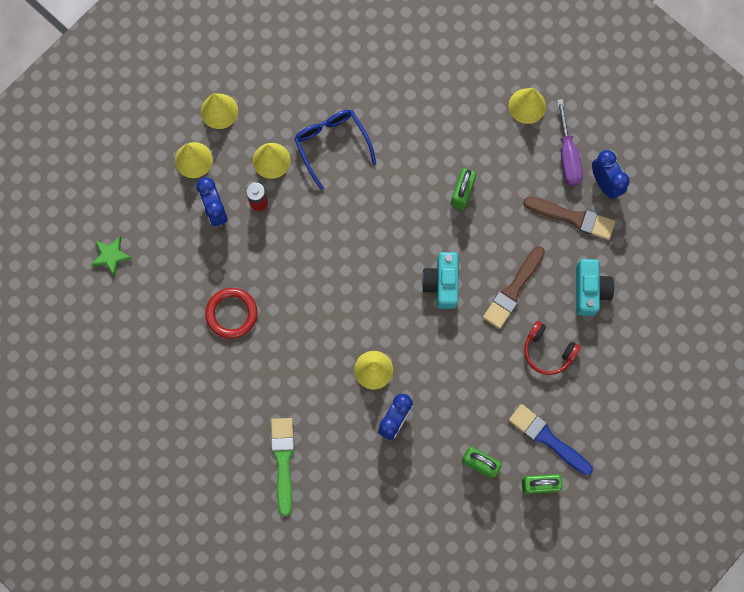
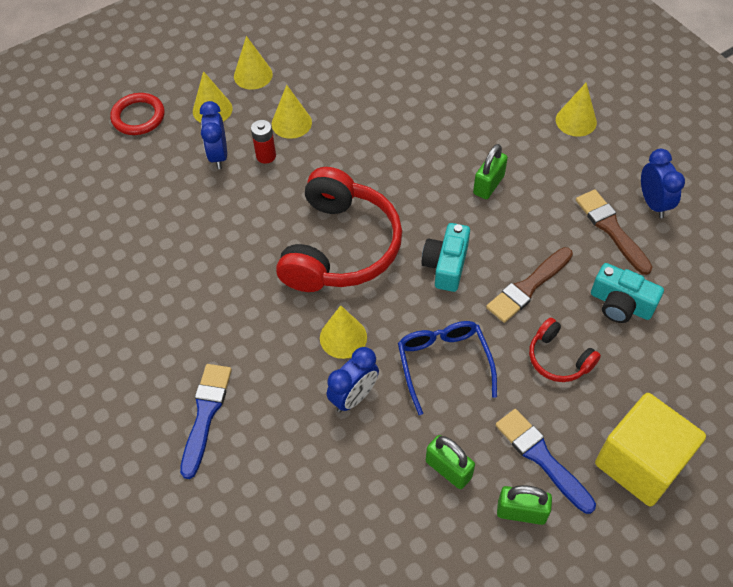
camera: 15 degrees right, 20 degrees down
(111, 256) = (95, 175): green star -> none
(231, 314) = (201, 251): red ring -> red ring (138, 117)
(283, 460) = (205, 414): green brush -> blue brush
(331, 145) = (358, 120): blue glasses -> blue glasses (443, 363)
(349, 284) = (339, 247): none -> red headphones
(567, 156) = (614, 171): purple screwdriver -> none
(573, 218) = (611, 229): brown brush -> brown brush turned 150 degrees counterclockwise
(589, 290) = (620, 304): turquoise camera -> turquoise camera turned 105 degrees clockwise
(620, 426) = (640, 462): none -> yellow cube

